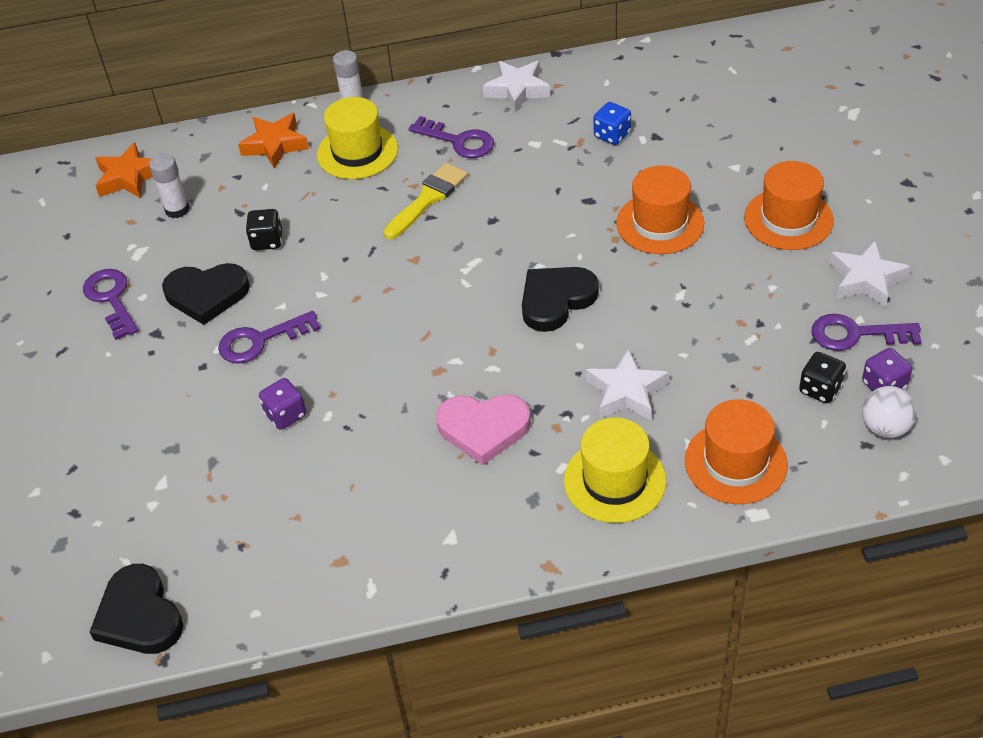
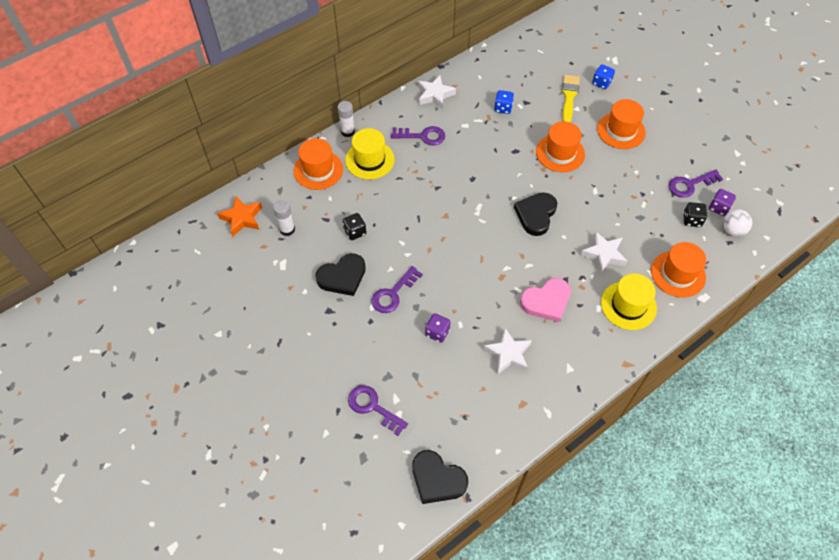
camera: 30 degrees left, 10 degrees up
(111, 299) = (287, 299): purple key -> purple key (373, 407)
(275, 145) = (318, 170): orange star -> orange hat
(428, 199) = (429, 177): yellow brush -> yellow brush (569, 96)
(804, 140) = (601, 83): none -> blue dice
(866, 279) = (677, 153): white star -> white star (508, 354)

